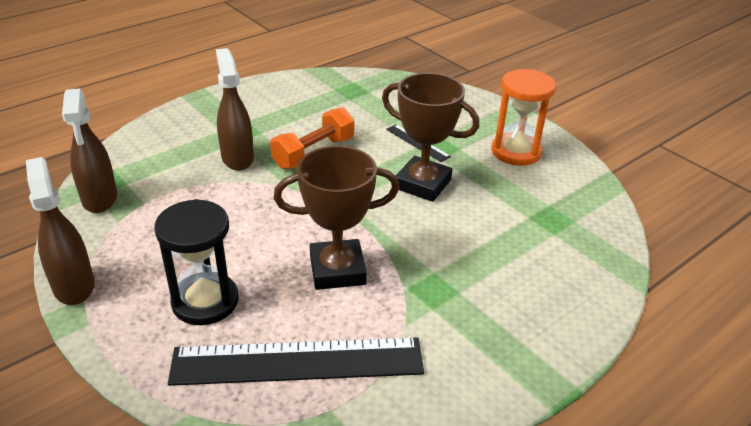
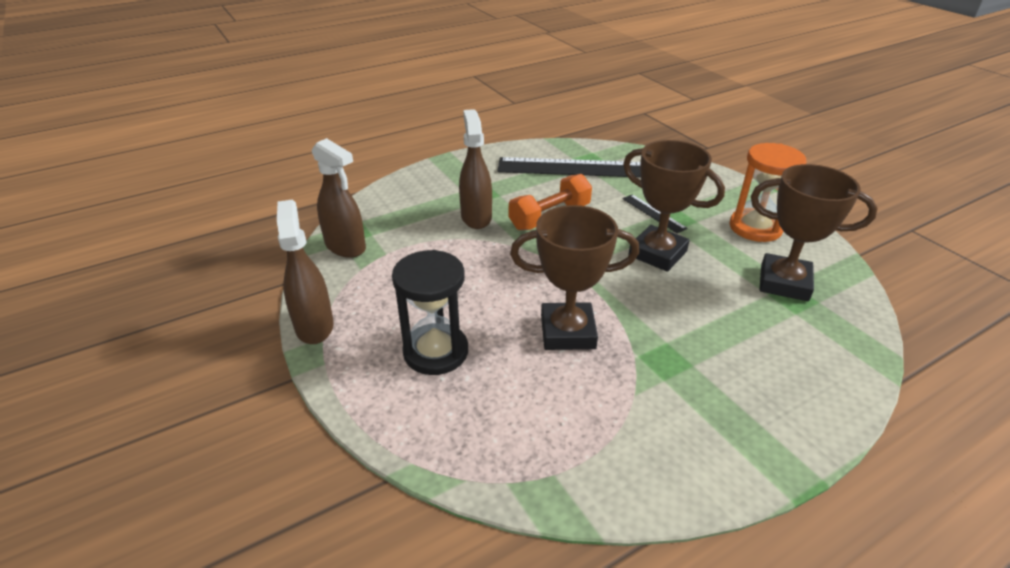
camera: 10 degrees right, 0 degrees up
(100, 199) = (346, 247): brown spray bottle -> brown spray bottle turned 45 degrees counterclockwise
(298, 361) = (523, 420): black ruler -> black ruler (575, 168)
(543, 205) = (784, 283): none -> brown trophy

